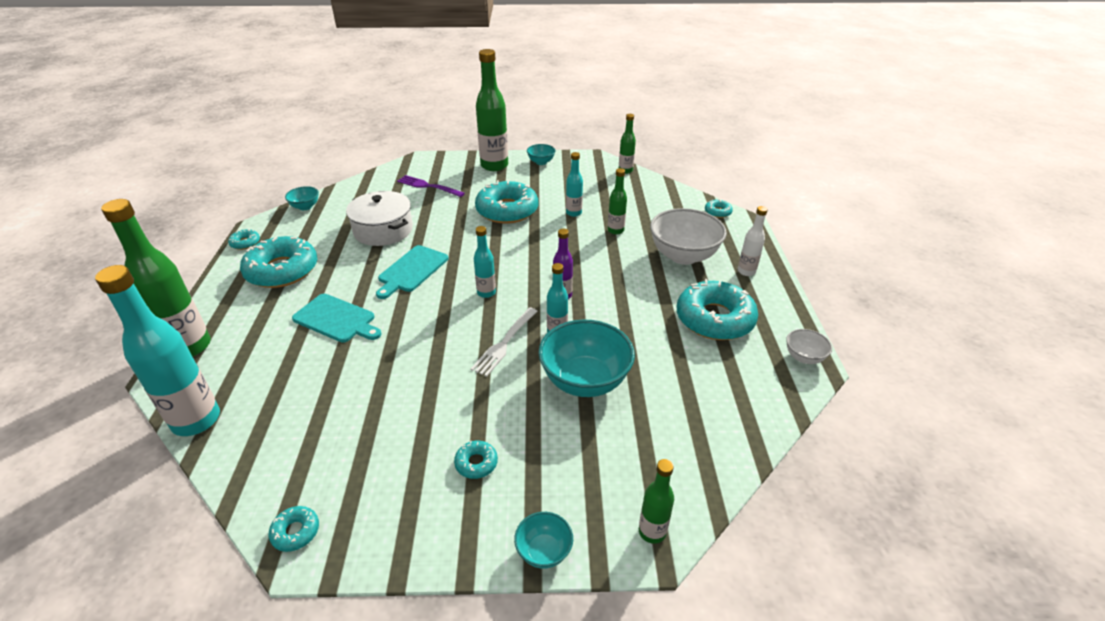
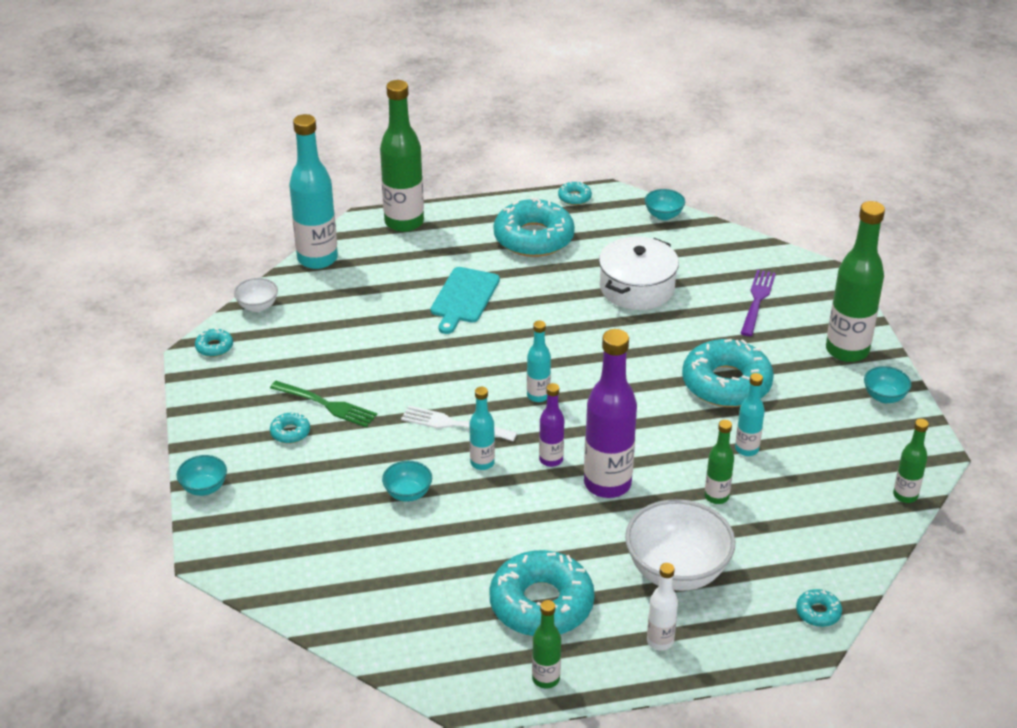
camera: 80 degrees right, 0 degrees up
(412, 270) = (563, 329): turquoise cutting board -> none
(444, 430) = (326, 405): none -> green fork
(585, 381) = (408, 494): turquoise bowl -> turquoise bowl, size x0.49
(594, 272) = (607, 484): none -> purple bottle
(652, 532) = (226, 555): green bottle -> green bottle (546, 679)
(804, 357) = (486, 690): white bowl -> white bowl (257, 306)

